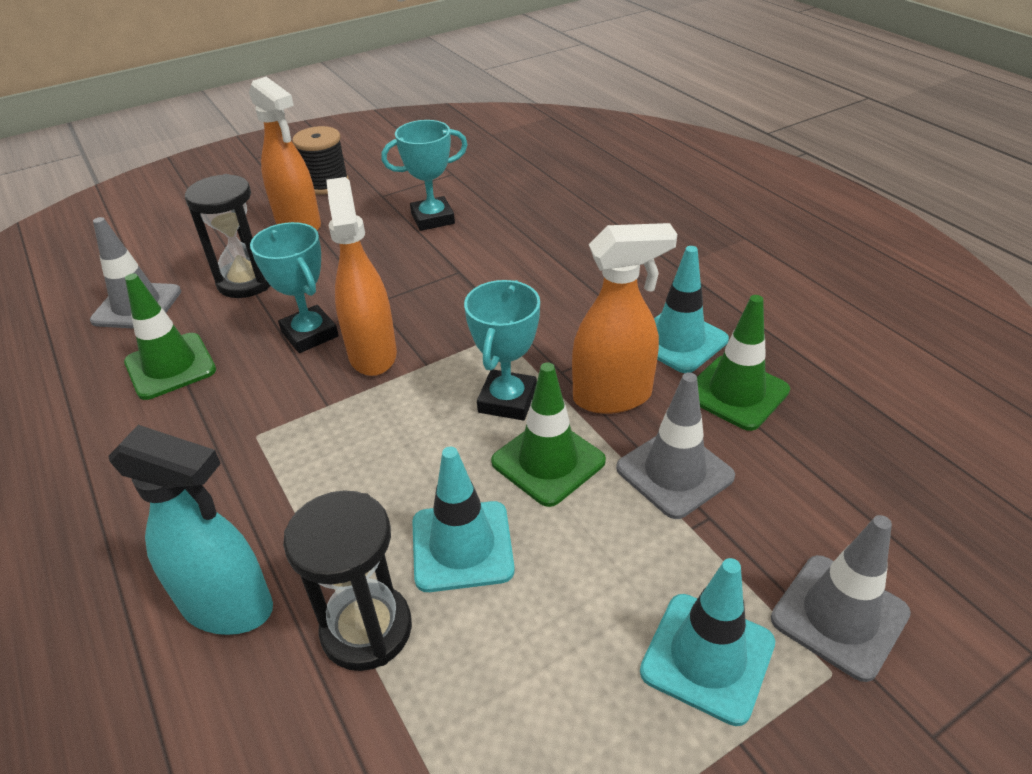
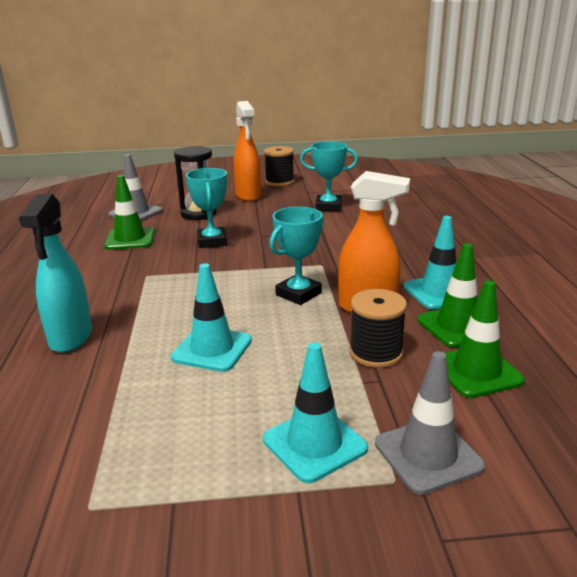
camera: 25 degrees right, 15 degrees down
(228, 606) = (70, 338): turquoise spray bottle -> turquoise spray bottle turned 45 degrees clockwise
(366, 629) = (128, 367): black hourglass -> none
(372, 354) = (238, 257): orange spray bottle -> none
(548, 461) = (298, 326): green traffic cone -> green traffic cone (476, 371)
(674, 472) = (376, 353): grey traffic cone -> black spool

